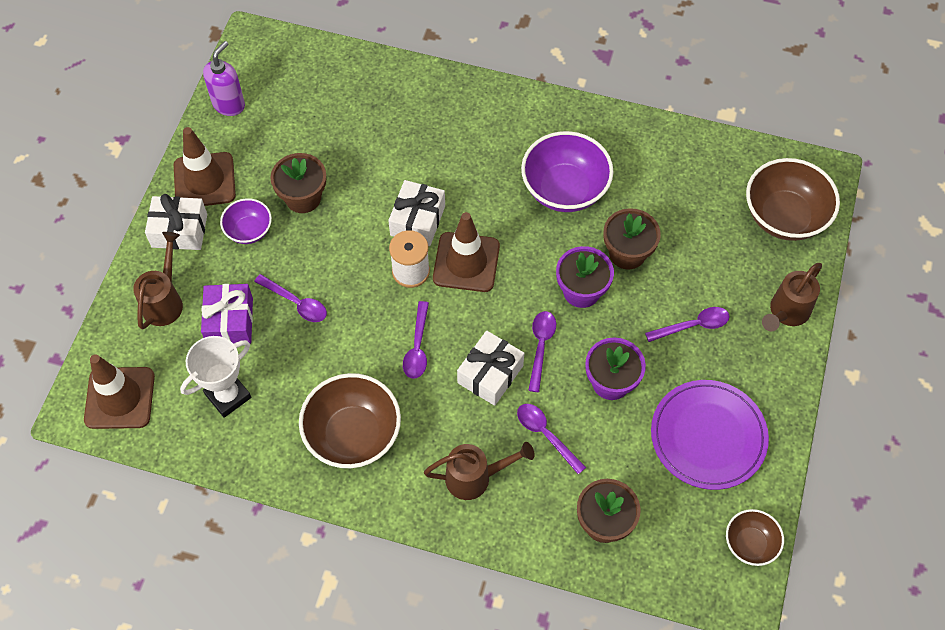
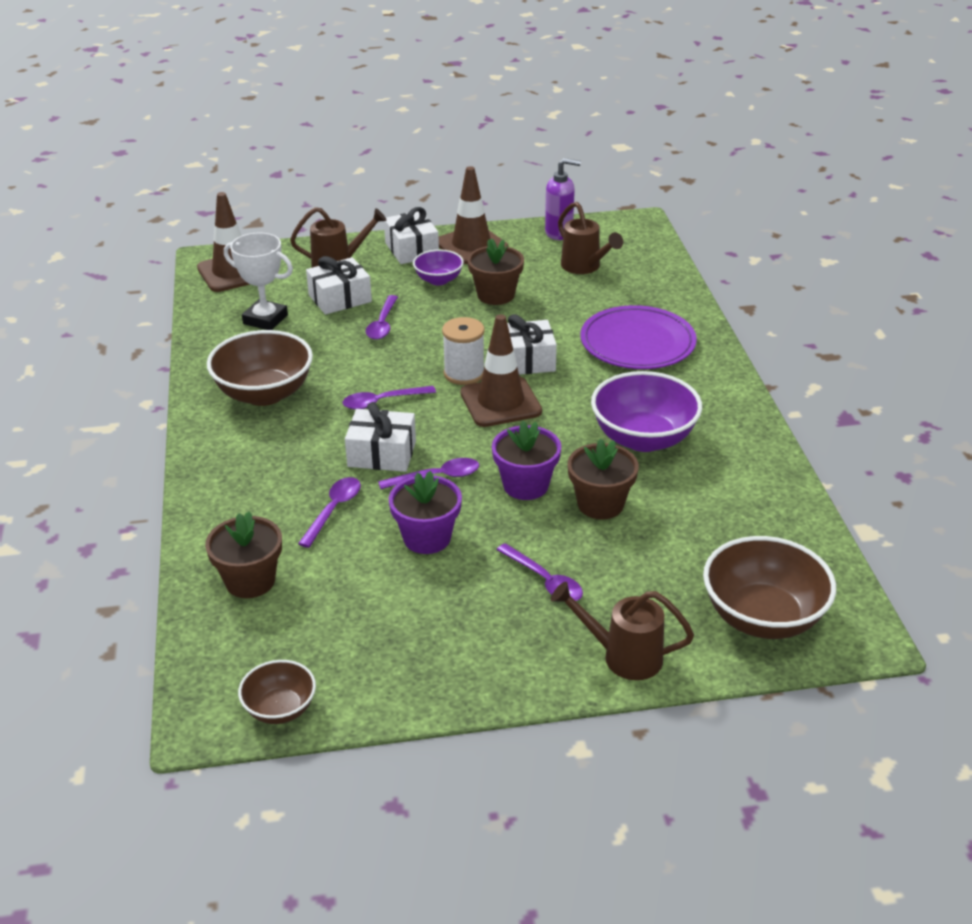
camera: 65 degrees right, 25 degrees down
(230, 321) = (340, 298): purple gift -> white gift
(475, 478) = (258, 478): brown watering can -> brown watering can (584, 267)
(708, 436) = (404, 633): purple plate -> purple plate (637, 343)

